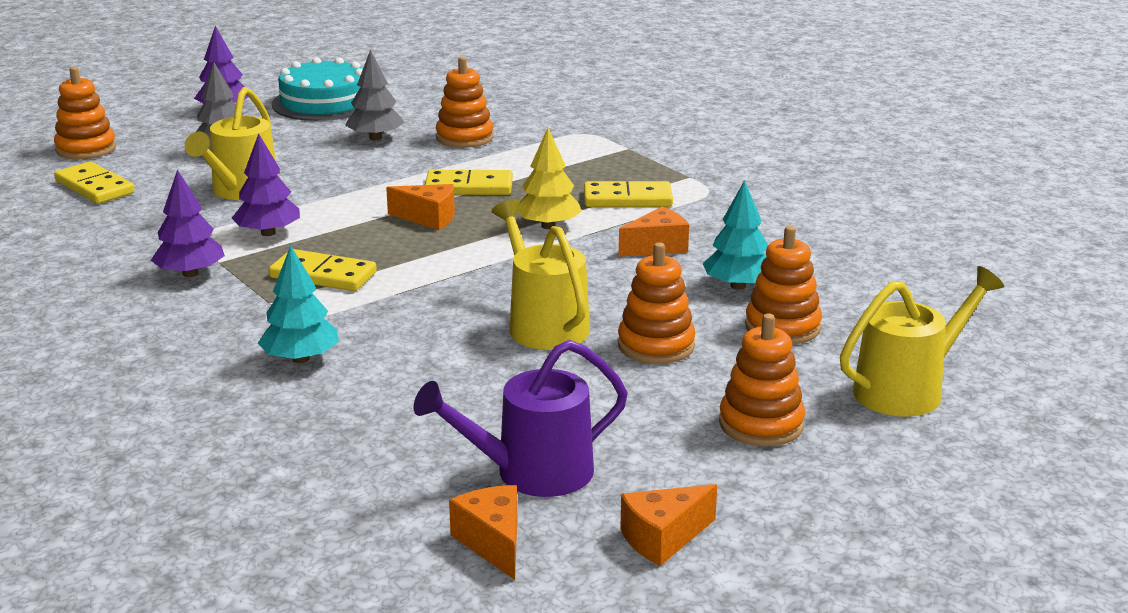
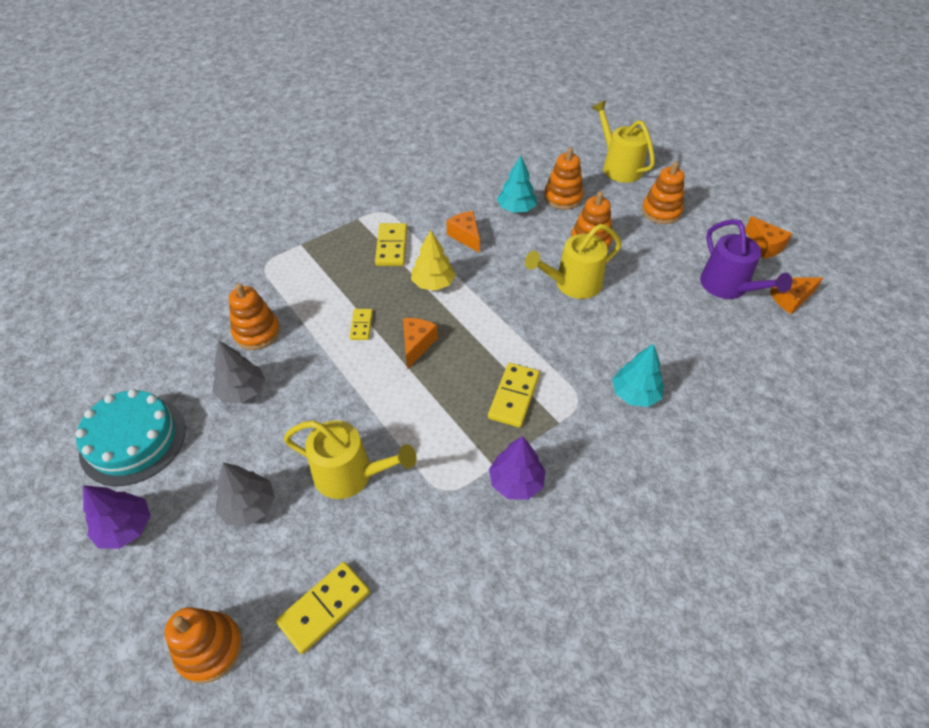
camera: 90 degrees left, 25 degrees up
(268, 233) = (440, 441): purple tree -> none
(469, 187) = (361, 325): yellow domino -> yellow domino, size x0.61

